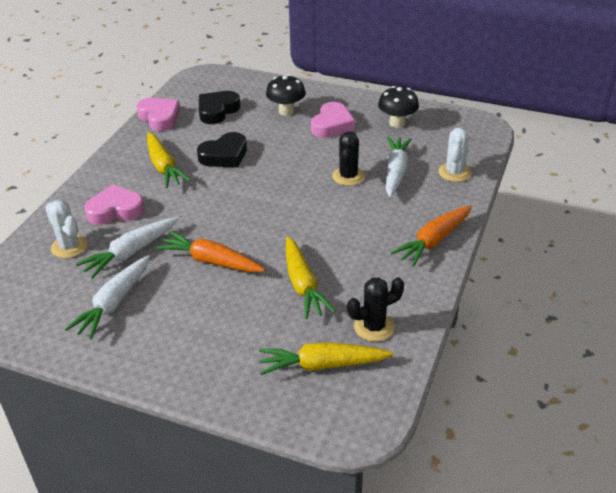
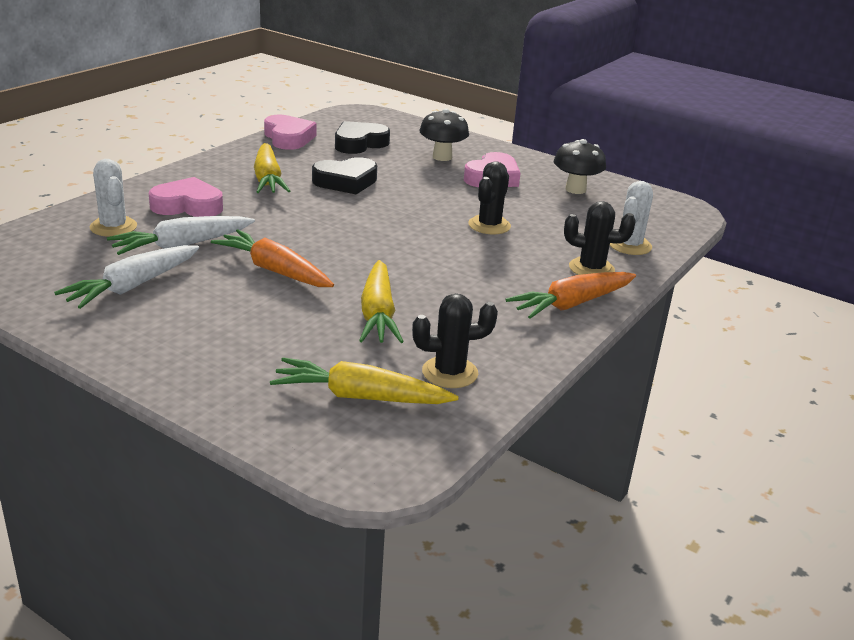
camera: 10 degrees right, 10 degrees down
(395, 172) = (552, 232): white carrot -> none
(435, 203) = (591, 269): none -> black cactus

